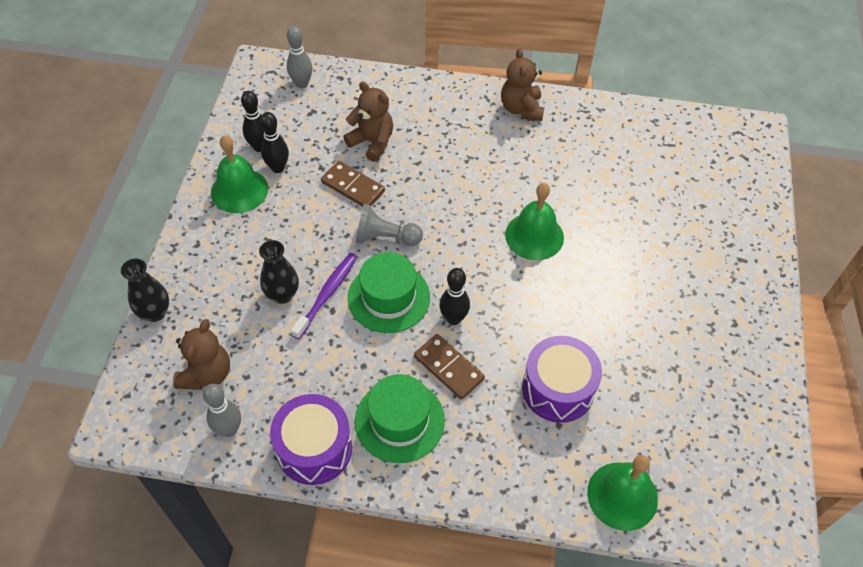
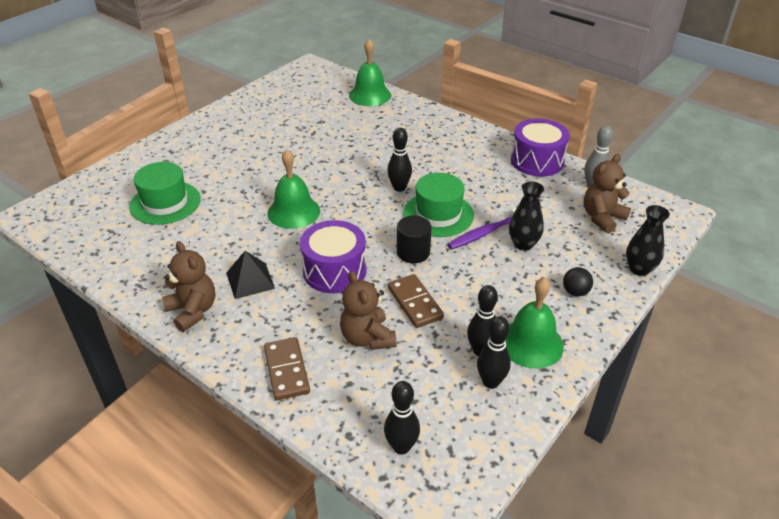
camera: 150 degrees left, 15 degrees down
(214, 257) = (575, 292): none -> black ball
(302, 84) = (401, 447): grey bowling pin -> black bowling pin
(385, 238) = (413, 252): grey pawn -> black cylinder
(399, 421) = (474, 155): green hat -> green hat (165, 203)
(449, 368) = (423, 166): brown domino -> brown domino (286, 370)
(504, 150) = (250, 280): none -> black pyramid
(521, 109) = (193, 311): brown teddy bear -> brown teddy bear turned 60 degrees counterclockwise
(558, 389) = (362, 137): purple drum -> purple drum (334, 271)

